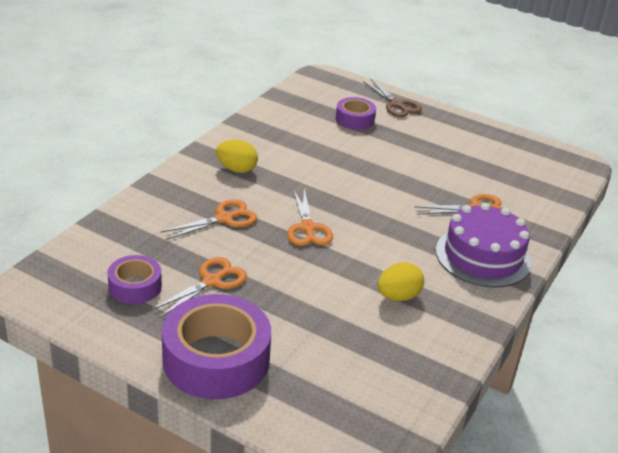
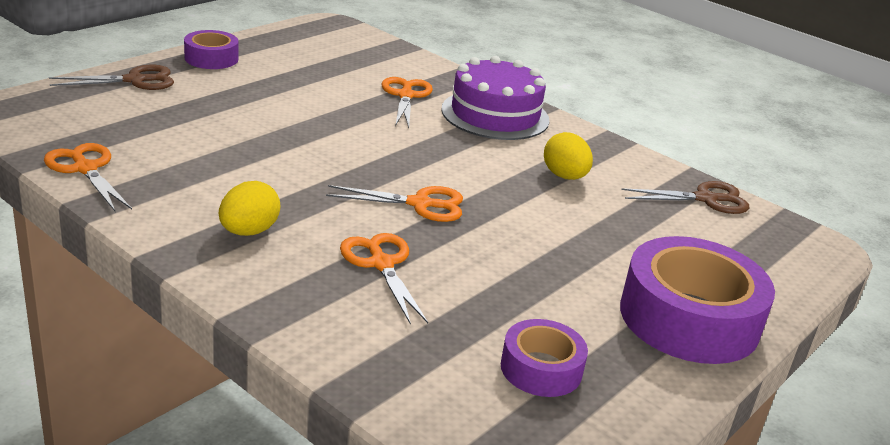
camera: 80 degrees left, 5 degrees down
(212, 281) = (531, 298): orange scissors -> orange scissors (85, 169)
(355, 119) = (156, 116): purple tape -> purple tape (211, 58)
(416, 384) = (705, 199): none -> brown scissors

